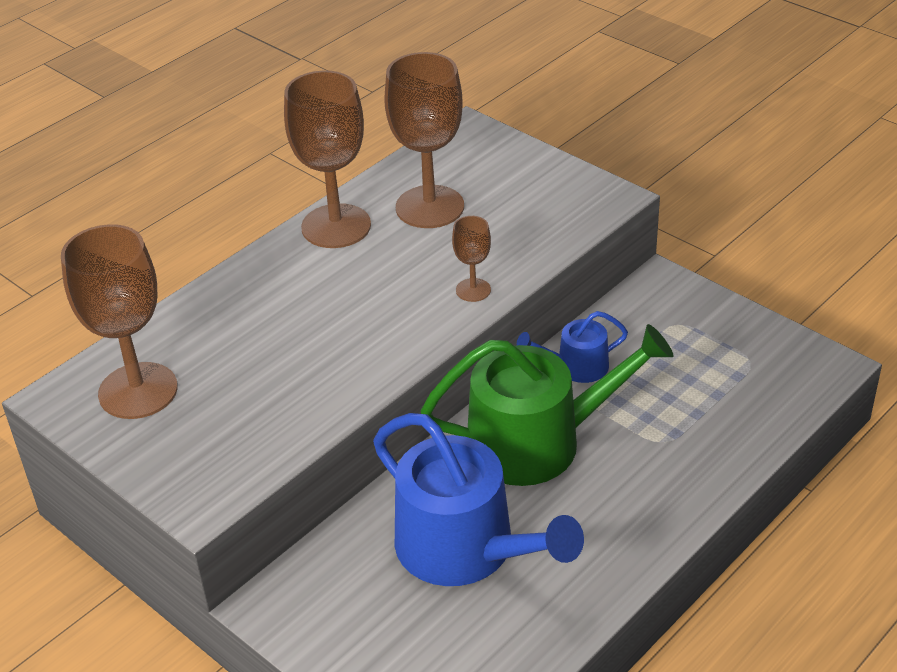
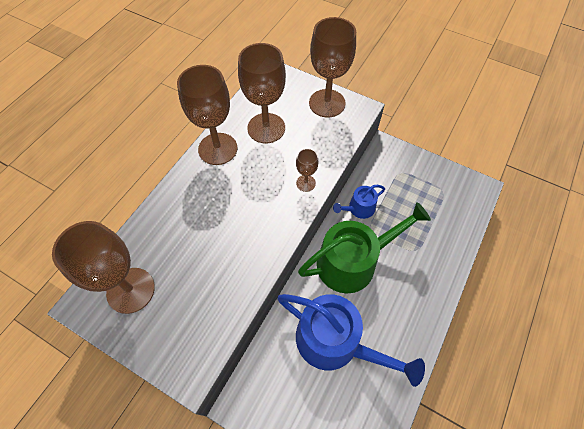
camera: 15 degrees left, 20 degrees up
(552, 183) = (327, 103): none -> brown goblet

